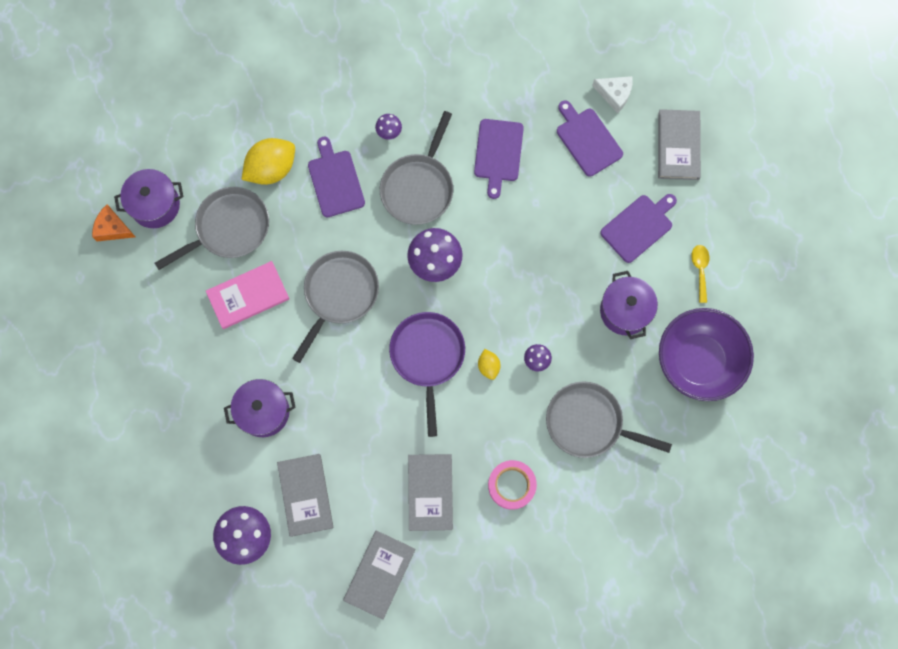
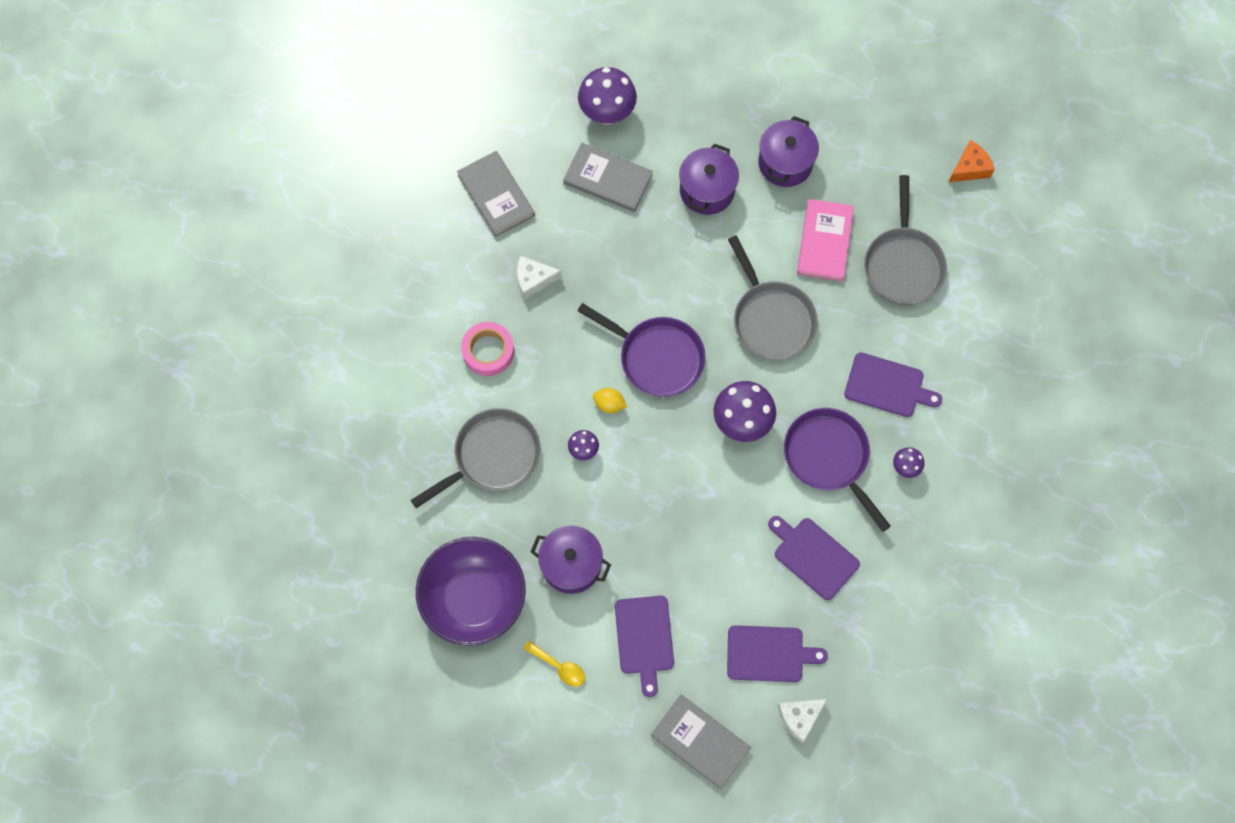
camera: 125 degrees right, 5 degrees down
(155, 205) = (969, 216): purple pot -> purple pot (785, 163)
(271, 168) = (939, 337): yellow lemon -> none
(419, 187) = (829, 458): grey pan -> purple pan
(430, 492) = (533, 280): grey book -> white cheese

